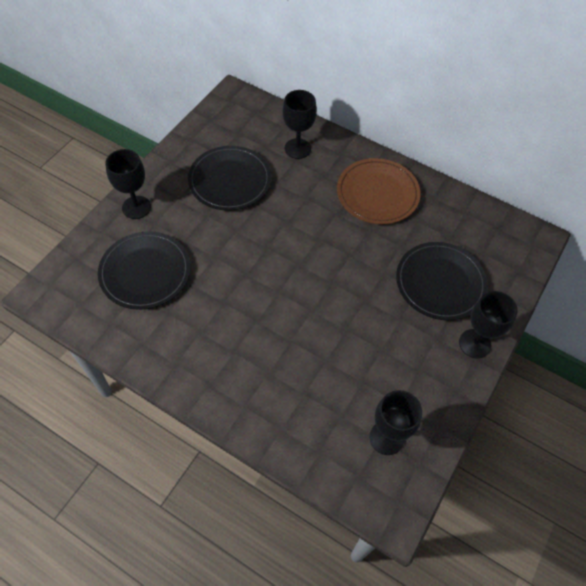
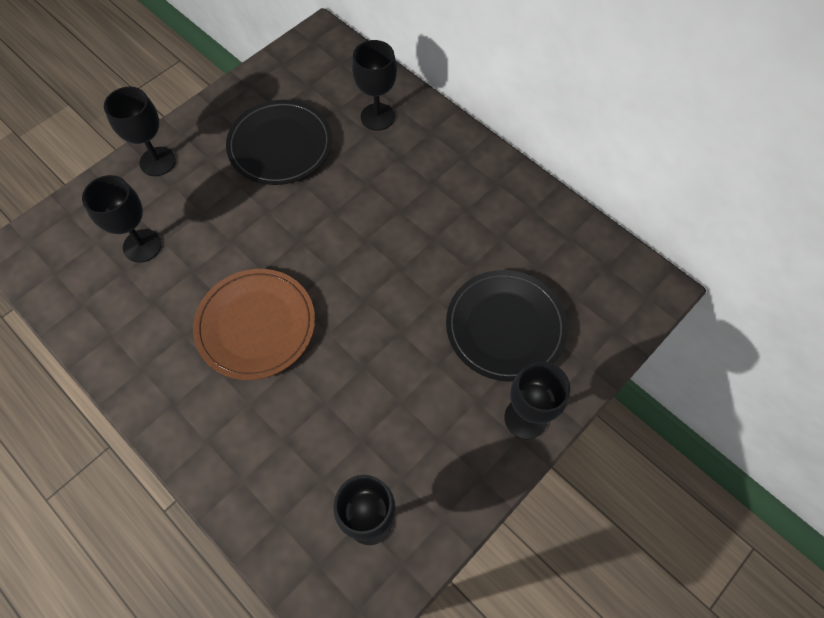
camera: 15 degrees right, 5 degrees up
(145, 272) = (142, 246): black plate -> black goblet
(377, 193) = (461, 193): brown plate -> brown plate (256, 325)

